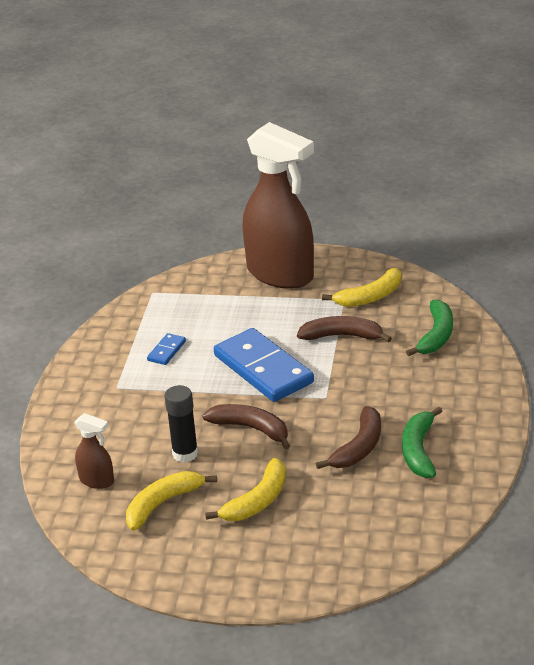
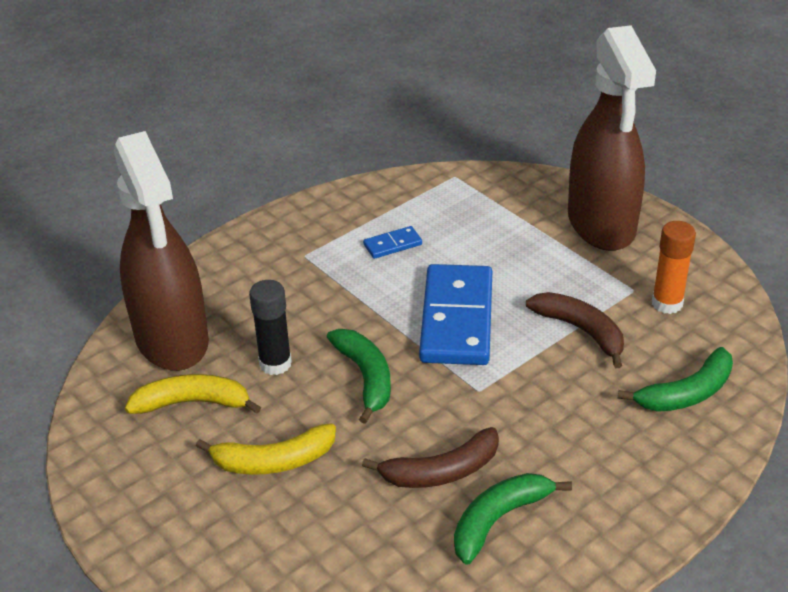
camera: 40 degrees right, 5 degrees up
(97, 481) = (172, 340): brown spray bottle -> brown spray bottle, size x2.38
(251, 428) = (365, 377): brown banana -> green banana
(370, 297) = (667, 303): yellow banana -> orange glue stick

